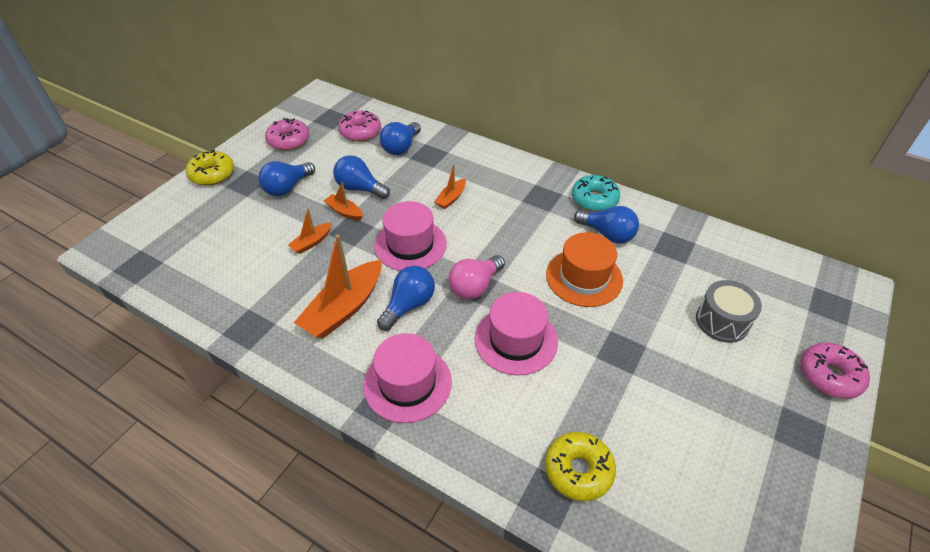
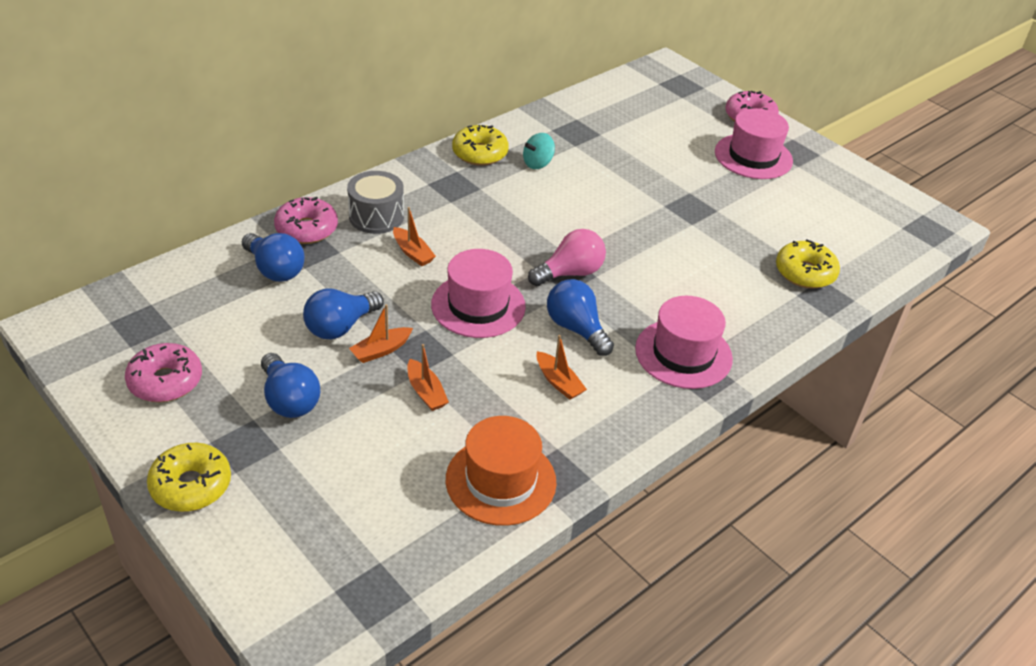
camera: 75 degrees left, 5 degrees down
(344, 308) = (558, 382): orange boat -> orange boat, size x0.50
(360, 132) = (205, 300): pink donut -> pink donut (306, 229)
(475, 286) = (570, 273): pink light bulb -> pink light bulb turned 90 degrees counterclockwise
(516, 340) = (654, 266): pink hat -> pink hat (753, 156)
(584, 277) = (591, 198): orange hat -> orange hat (501, 480)
(594, 199) = (480, 153): turquoise donut -> yellow donut
(607, 234) = (537, 163): blue light bulb -> turquoise spinning top
(722, 321) = (677, 143): grey drum -> grey drum (376, 216)

